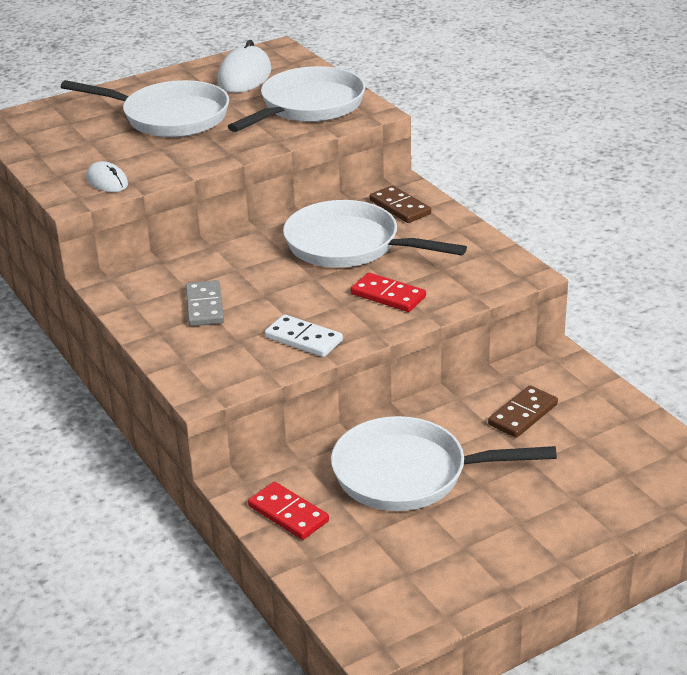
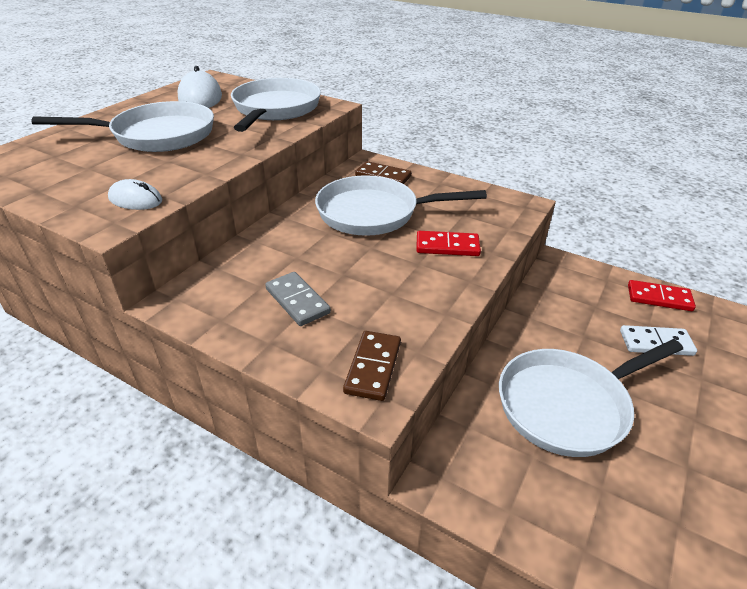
camera: 30 degrees left, 5 degrees up
(288, 514) = (513, 498): red domino -> red domino (659, 298)
(303, 339) = (419, 307): white domino -> white domino (656, 343)
(522, 414) = (589, 316): brown domino -> brown domino (373, 367)

